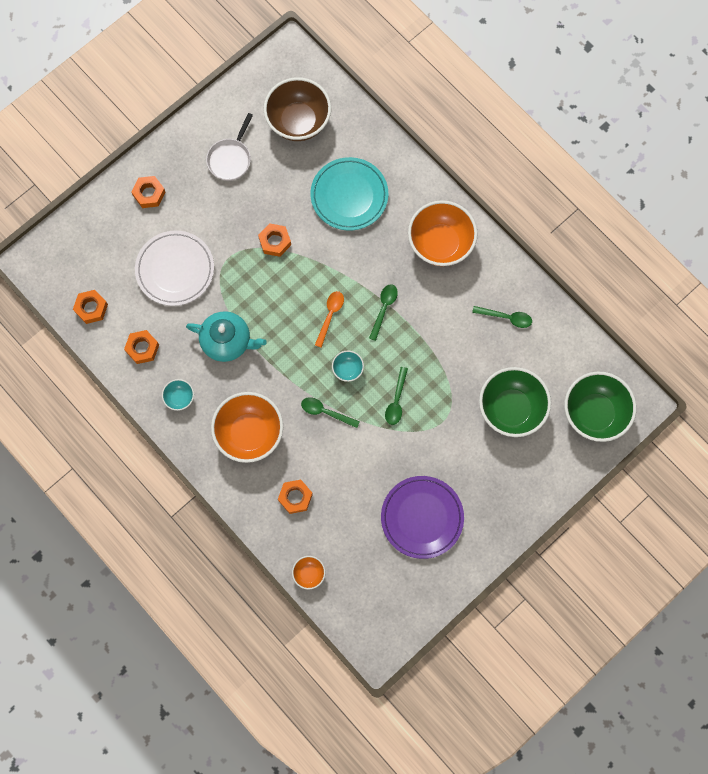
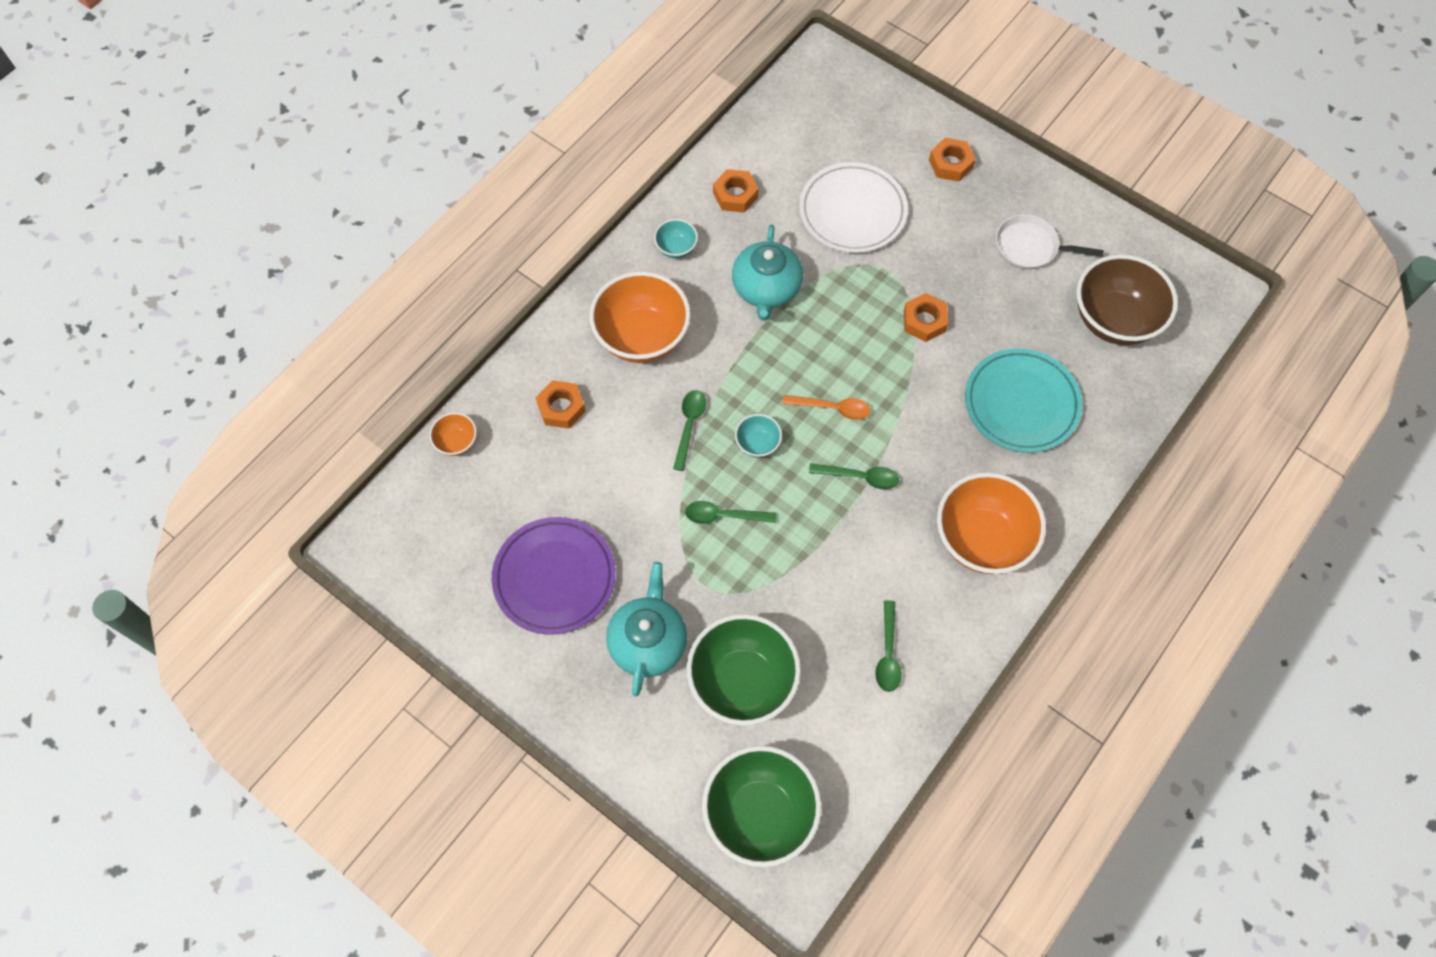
camera: 80 degrees right, 10 degrees down
(91, 308) = (777, 131): orange nut -> none
(476, 463) = (648, 642): none -> turquoise teapot

